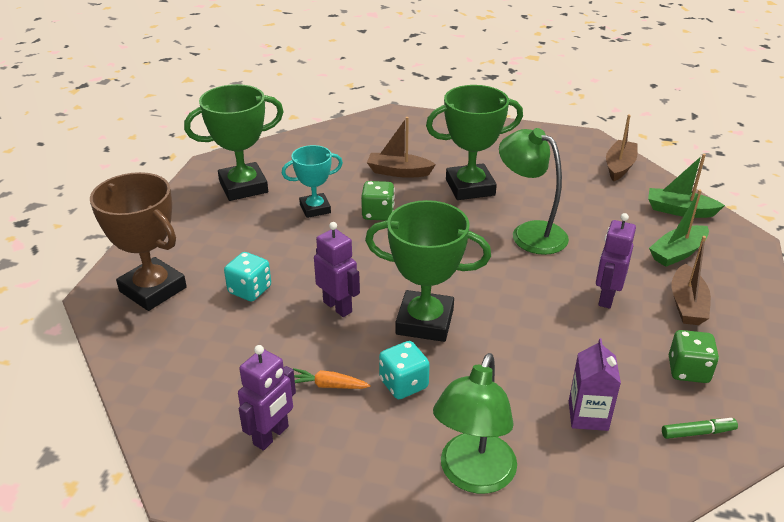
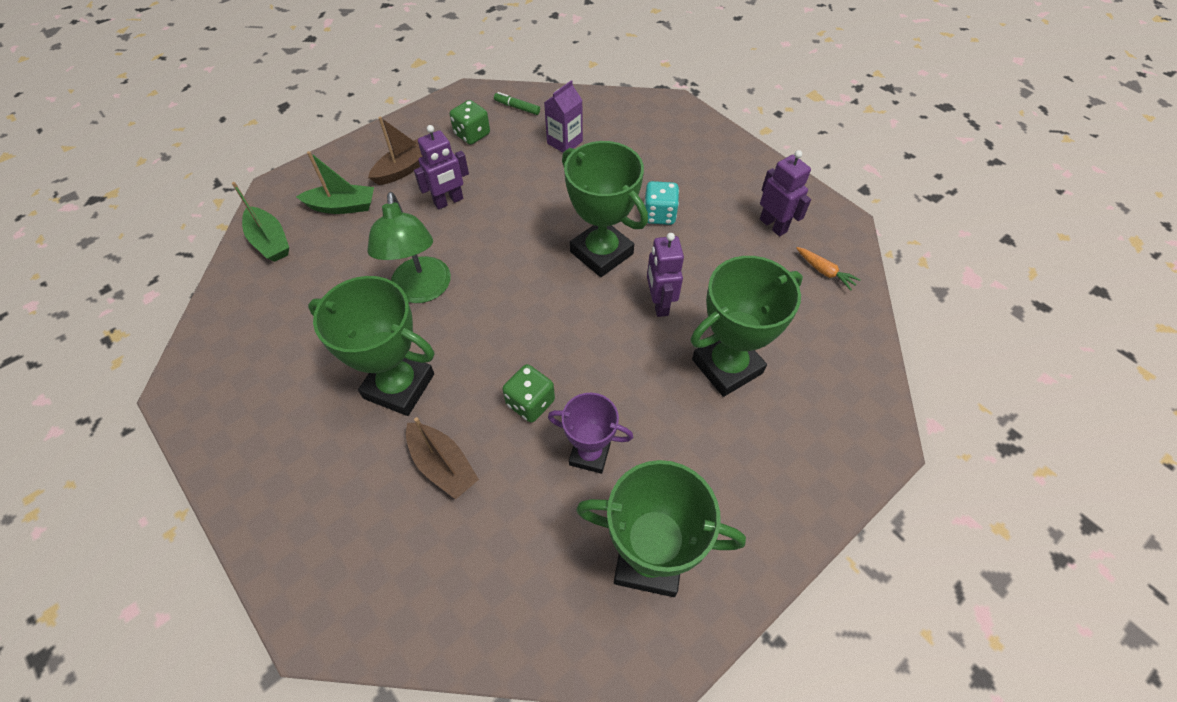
camera: 145 degrees left, 20 degrees up
(153, 289) = (824, 421): brown trophy -> none
(250, 290) = (727, 366): turquoise dice -> green trophy
(271, 435) = (773, 225): purple robot -> purple robot turned 75 degrees clockwise
(315, 209) = (590, 454): turquoise trophy -> purple trophy
(328, 385) = (713, 240): orange carrot -> orange carrot (824, 272)
(473, 476) = (664, 147): green lamp -> none
(619, 166) = (224, 324): brown boat -> none

